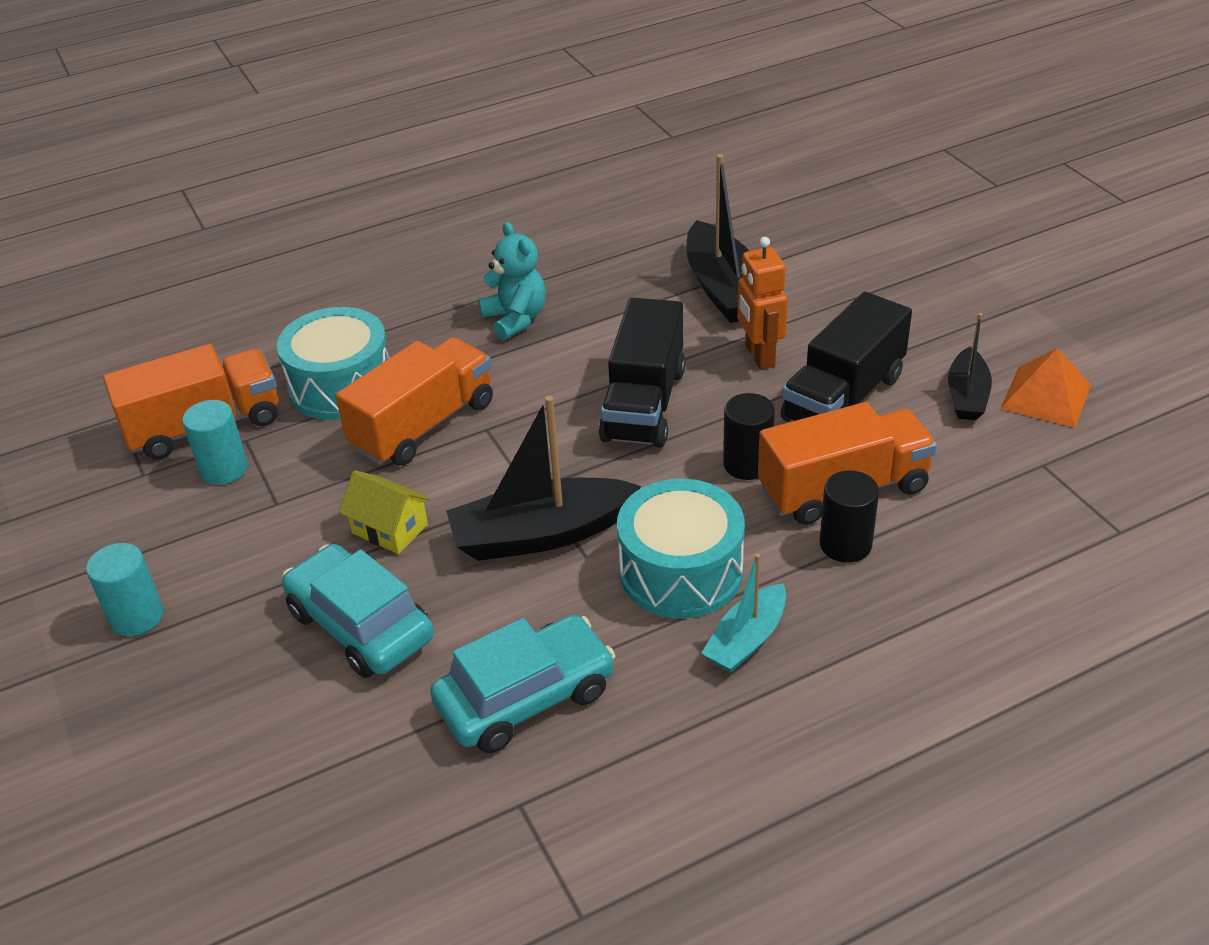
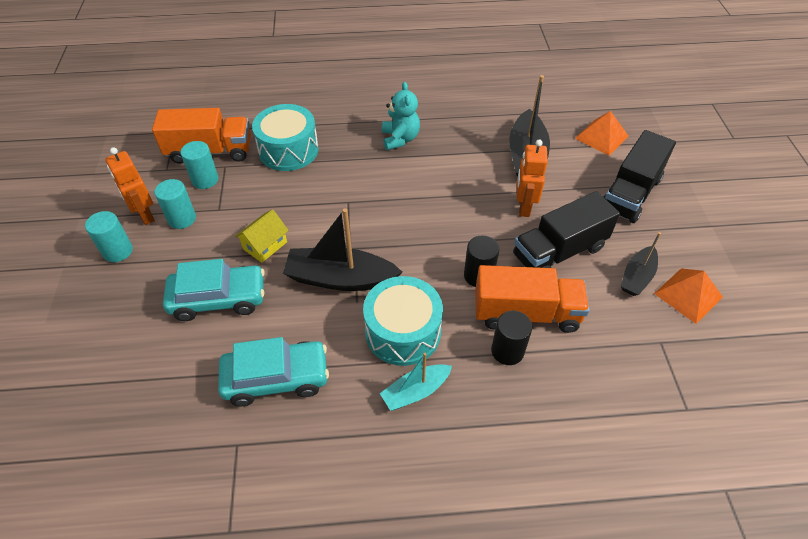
camera: 20 degrees right, 10 degrees up
(150, 550) = (145, 215): none -> orange robot
(220, 536) = (182, 219): none -> turquoise cylinder
(360, 625) = (218, 299): turquoise car -> turquoise car turned 105 degrees clockwise
(390, 529) = (265, 245): yellow house -> yellow house turned 75 degrees clockwise
(423, 425) = (316, 188): orange truck -> none
(644, 404) = (441, 216): black truck -> black truck (630, 194)
(816, 233) = (601, 137): none -> orange pyramid

